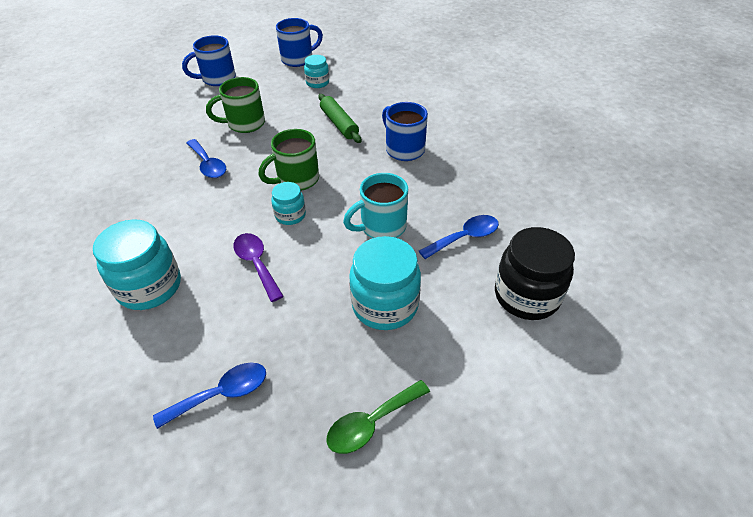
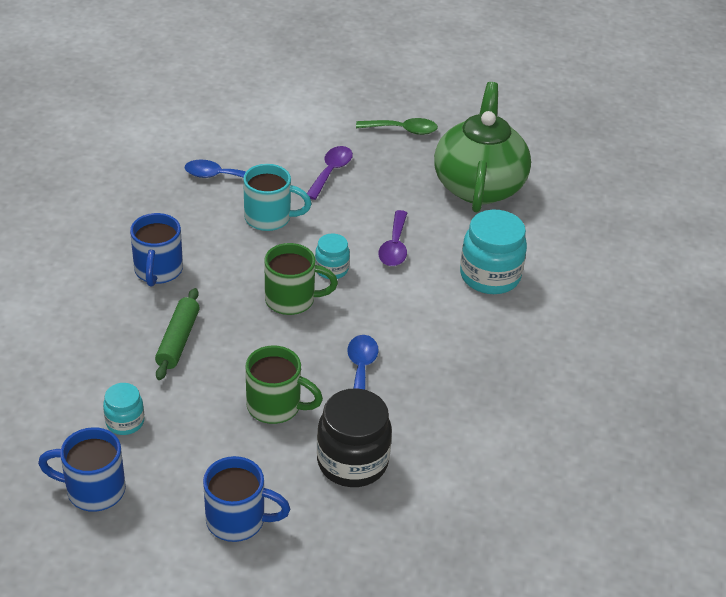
camera: 145 degrees left, 5 degrees down
(221, 394) = (478, 185): blue spoon -> green teapot
(385, 305) = (331, 172): turquoise jar -> purple spoon
(526, 296) = (234, 127): black jar -> black jar (352, 462)

